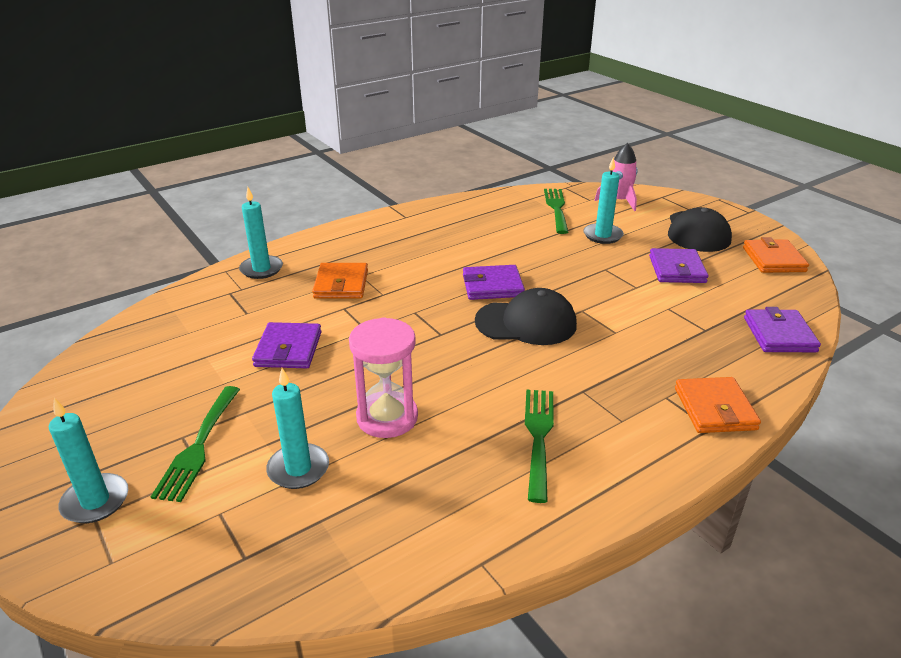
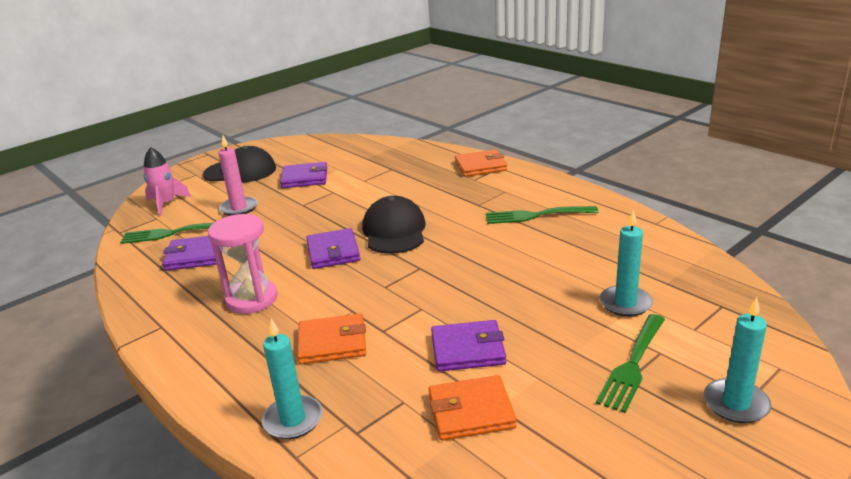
camera: 95 degrees left, 5 degrees down
(199, 446) = (632, 364): green fork -> green fork turned 120 degrees clockwise
(387, 417) = (544, 275): pink hourglass -> pink hourglass (252, 299)
(602, 235) = (239, 208): turquoise candle -> pink candle
(773, 259) = (291, 148): orange wallet -> orange wallet (471, 411)
(779, 334) = (393, 149): purple wallet -> purple wallet (195, 256)

